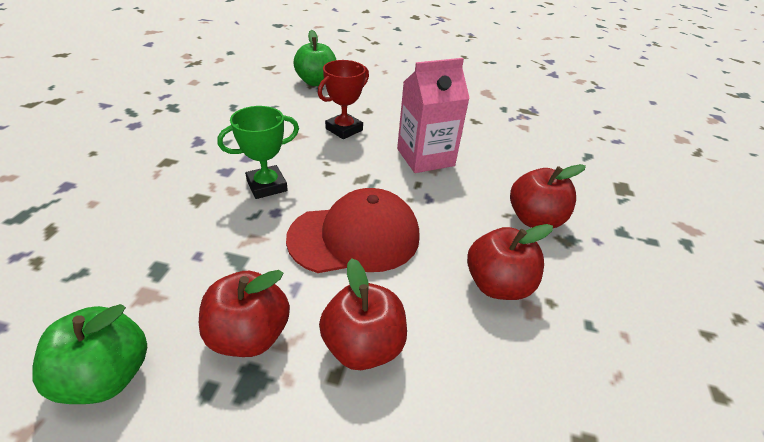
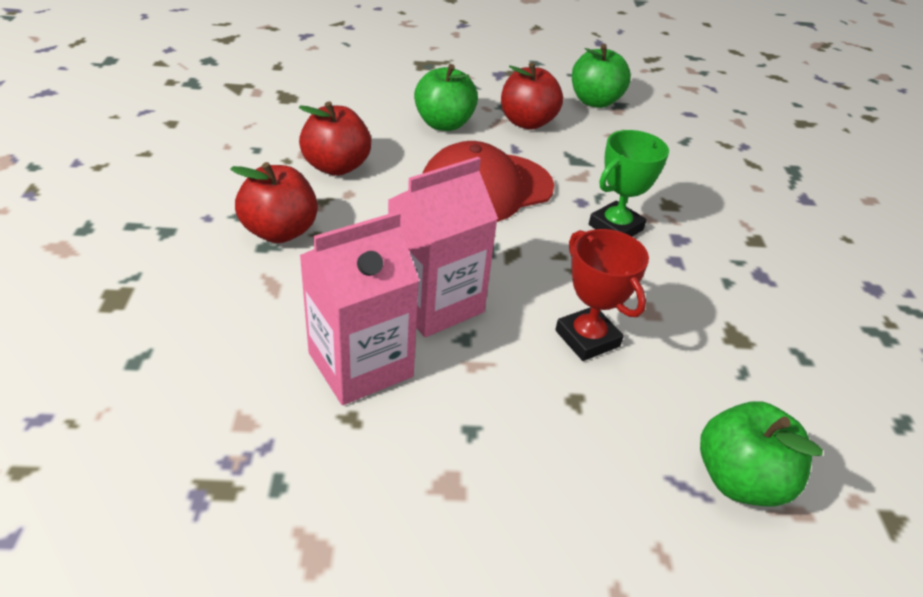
camera: 165 degrees right, 0 degrees up
(344, 129) = (587, 338): red trophy -> red trophy turned 60 degrees counterclockwise
(363, 346) = (444, 124): red apple -> green apple
(471, 137) = (360, 365): none -> pink carton

